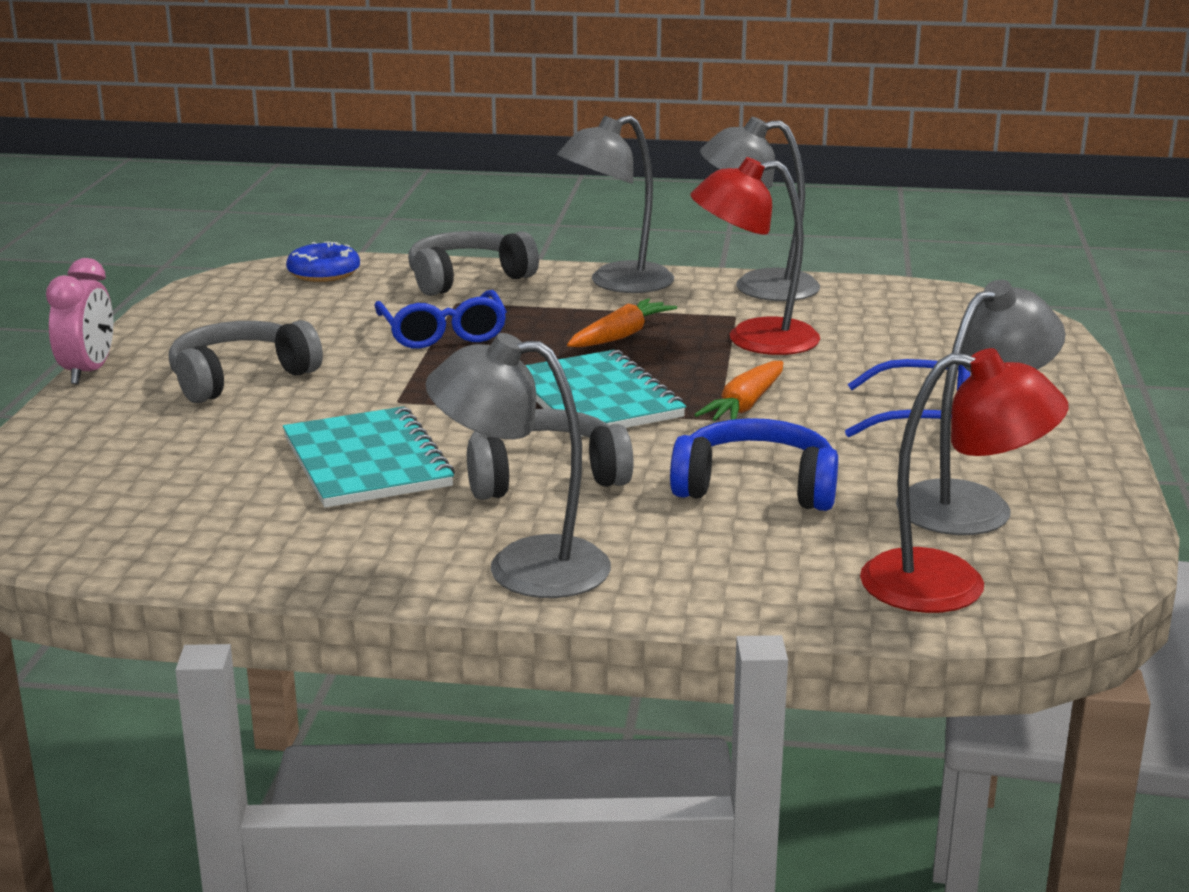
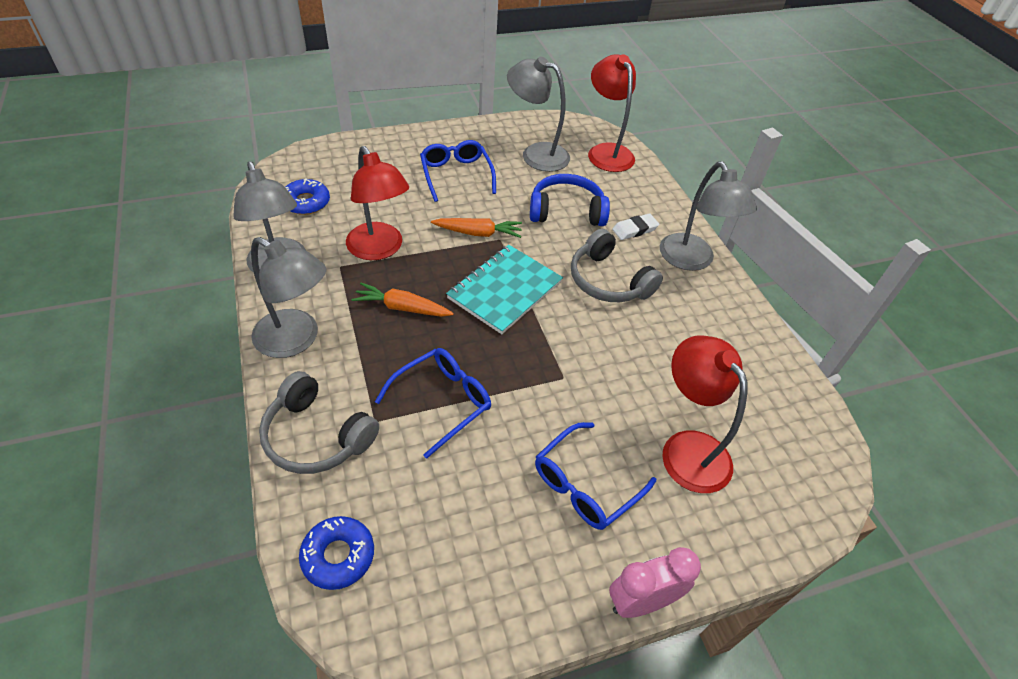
camera: 120 degrees left, 25 degrees up
(197, 444) = (687, 448): none -> red lamp
(240, 378) = (585, 484): grey headphones -> blue glasses
(366, 462) = (646, 355): turquoise notebook -> none
(656, 537) = (634, 229): none -> white eraser
(756, 487) = (566, 211): blue headphones -> blue headphones turned 105 degrees clockwise
(898, 312) = (306, 202): none -> blue donut

